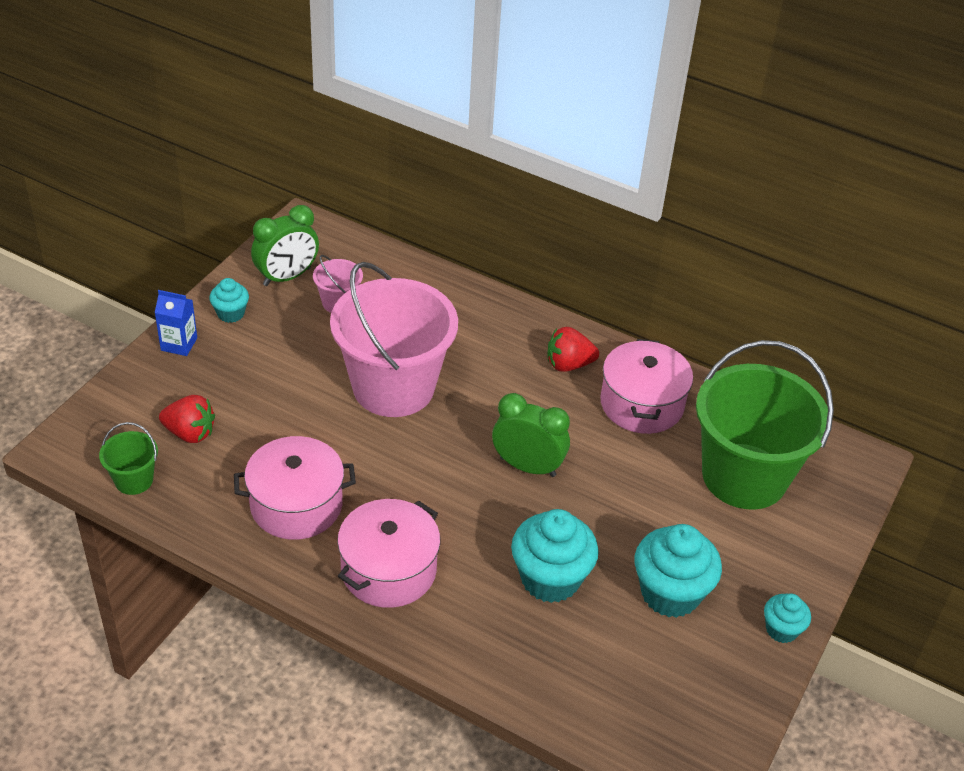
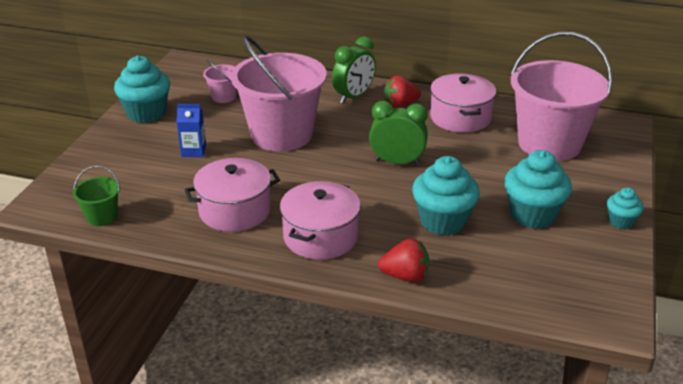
camera: 10 degrees left, 10 degrees down
(179, 344) = (112, 135): blue carton -> blue carton (193, 151)
(190, 433) = (137, 183): red strawberry -> red strawberry (405, 276)
(231, 313) = (146, 113): turquoise cupcake -> turquoise cupcake, size x1.87
(287, 277) = (181, 89): green clock -> green clock (354, 97)
(744, 476) = (549, 144): green bucket -> pink bucket

